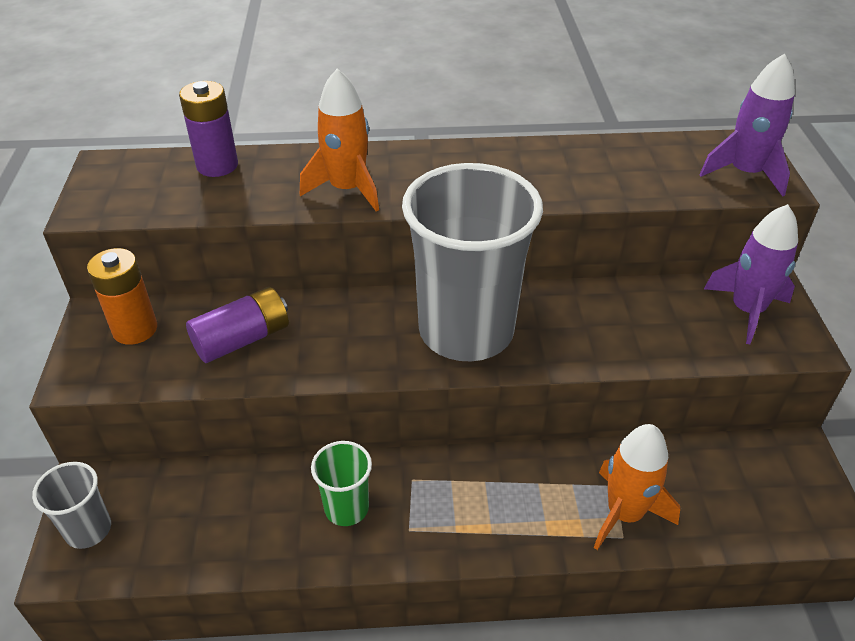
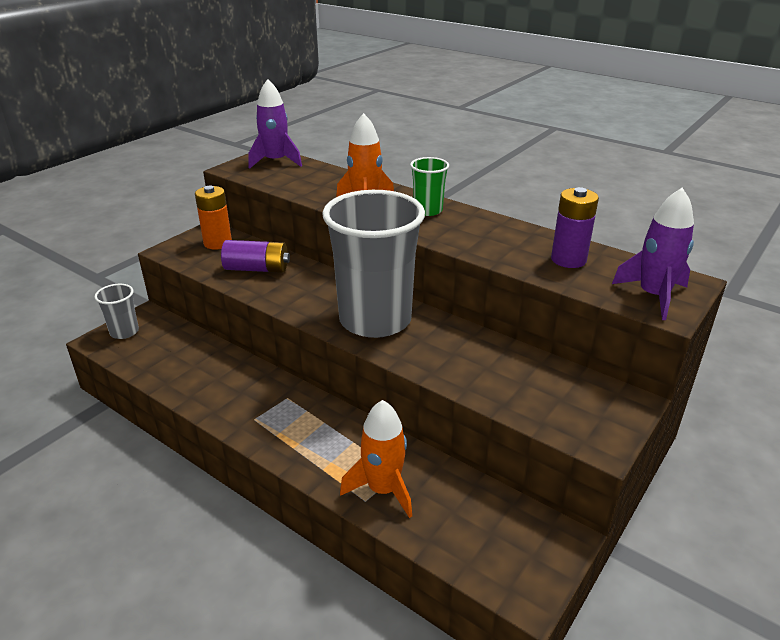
camera: 40 degrees right, 10 degrees down
(217, 165) = (317, 172): purple battery -> purple battery (568, 259)
(346, 508) = (238, 390): green cup -> green cup (428, 210)
(746, 310) = (587, 402): purple rocket -> purple rocket (275, 161)

